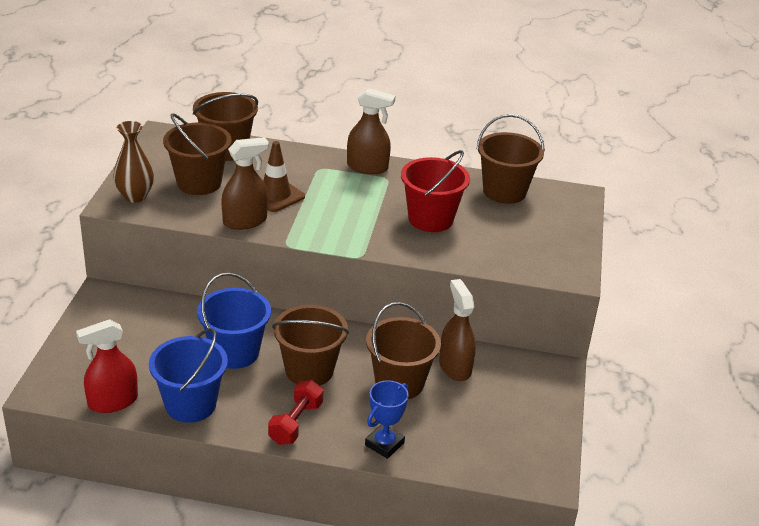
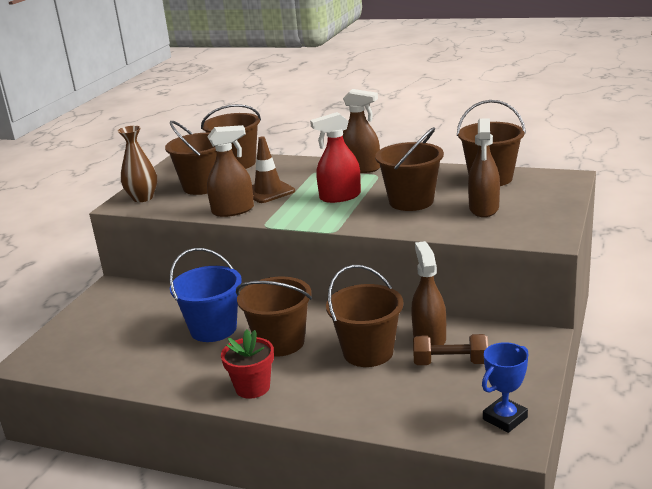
camera: 15 degrees right, 10 degrees down
(112, 402) = (85, 370): red spray bottle -> red spray bottle (340, 197)
(190, 404) = (156, 372): blue bucket -> none
(295, 423) = (252, 387): red dumbbell -> red flower pot
(384, 444) = (338, 406): blue trophy -> blue trophy (505, 418)
(430, 219) = (411, 201): red bucket -> brown bucket
(479, 396) = (450, 363): none -> brown dumbbell
(504, 233) = (484, 208): none -> brown spray bottle

